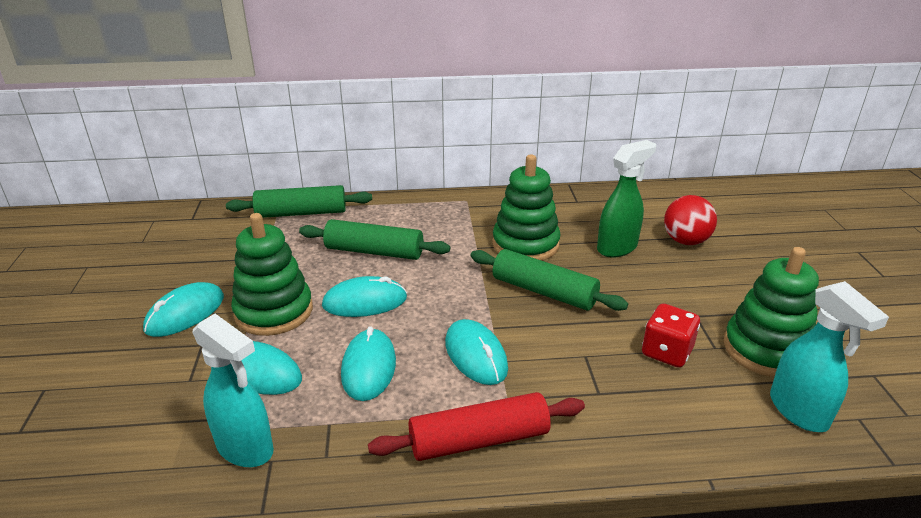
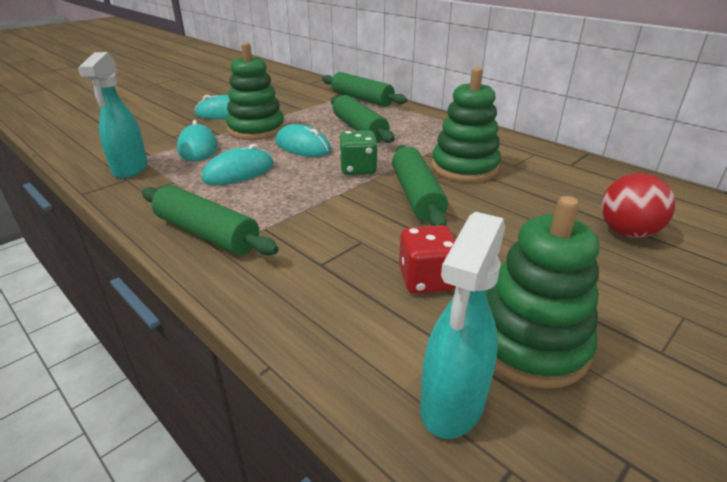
camera: 50 degrees right, 0 degrees up
(459, 295) = (358, 169): none -> green dice
(476, 355) = (298, 199): turquoise mouse -> none
(479, 440) = (207, 233): red rolling pin -> green rolling pin
(617, 247) = (540, 204): green spray bottle -> none

